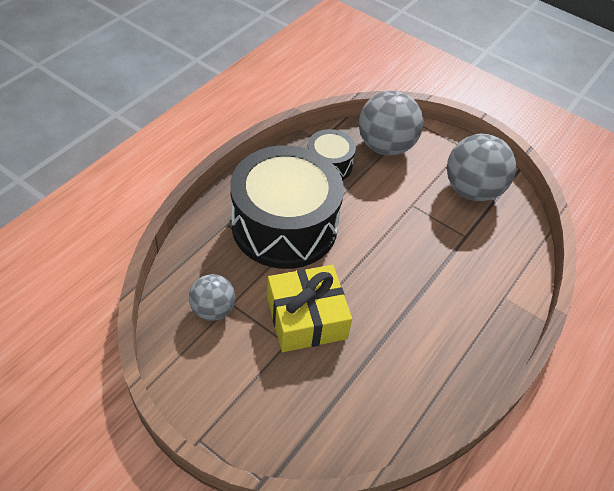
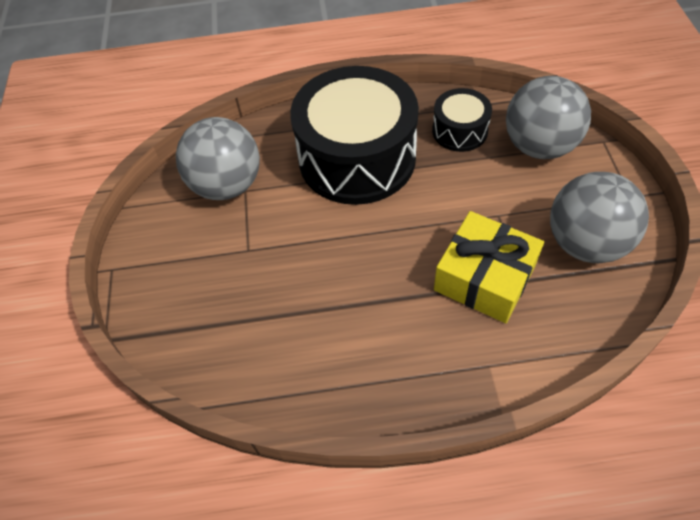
camera: 55 degrees right, 5 degrees up
(213, 309) = (227, 185): grey ball -> grey ball, size x1.70
(306, 318) = (285, 243): yellow gift -> yellow gift (484, 278)

